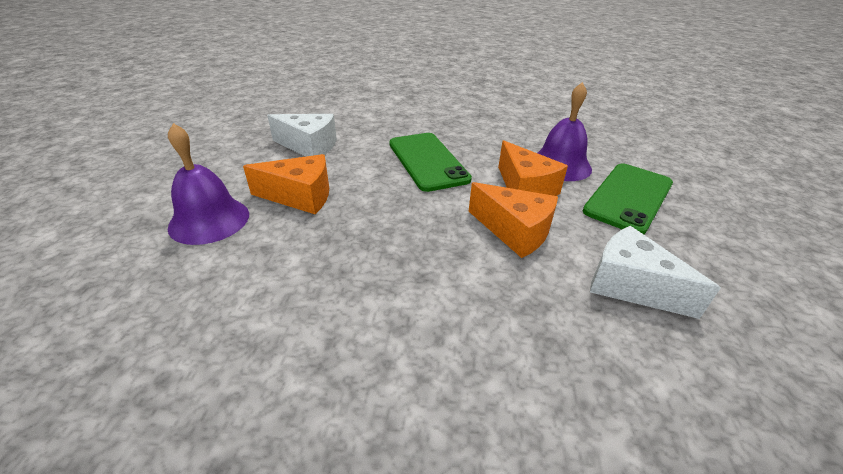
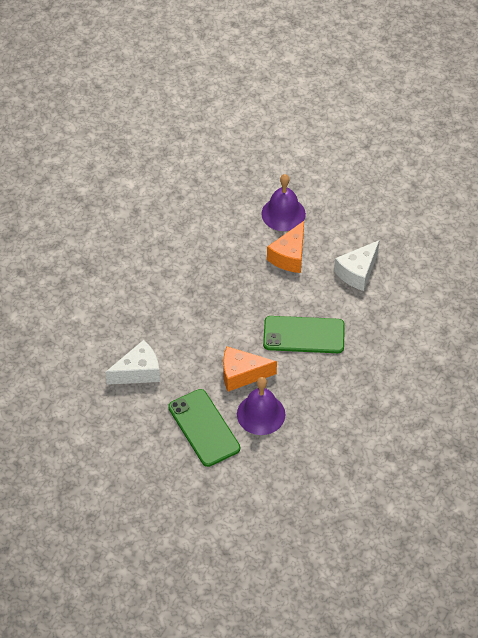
camera: 115 degrees right, 15 degrees up
(514, 231) = (203, 346): orange cheese -> none

